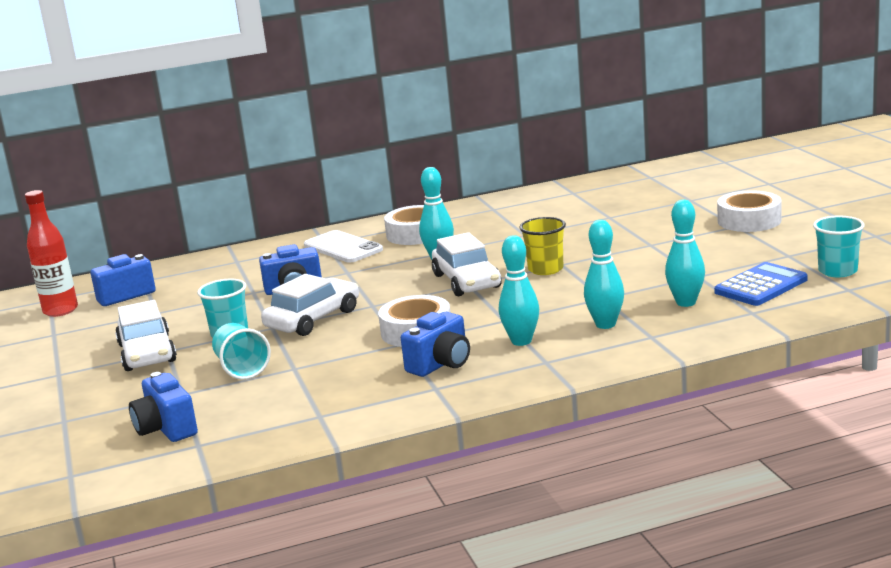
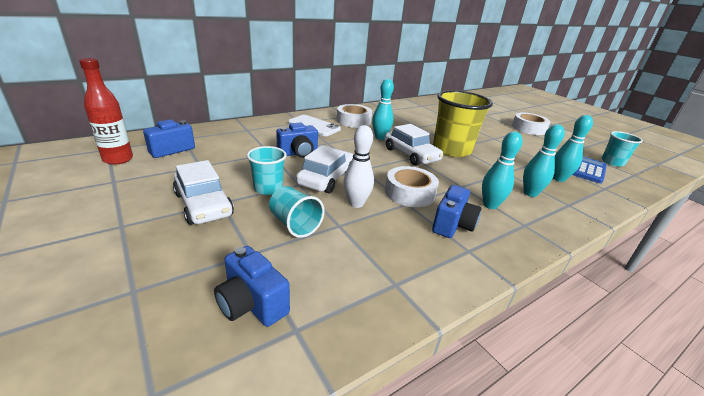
camera: 20 degrees left, 10 degrees up
(332, 346) = (356, 203): none -> white bowling pin
(545, 269) = (451, 150): yellow cup -> yellow cup, size x1.84

